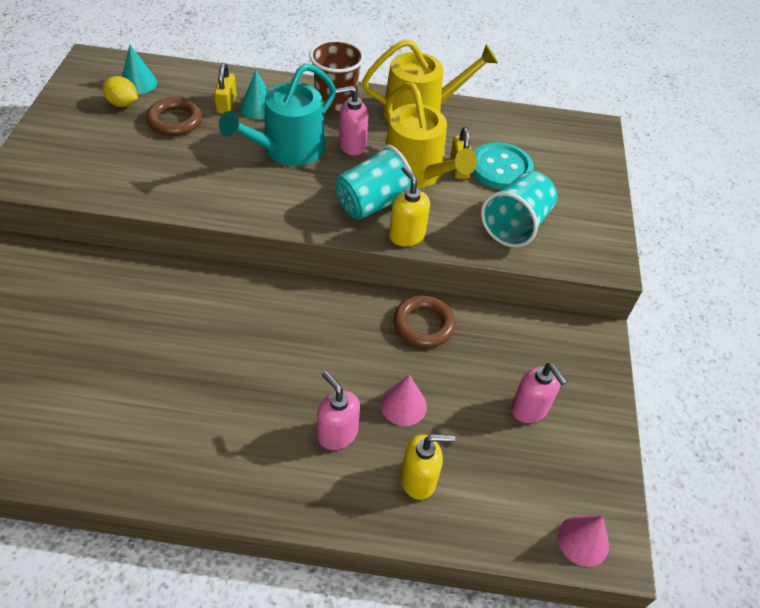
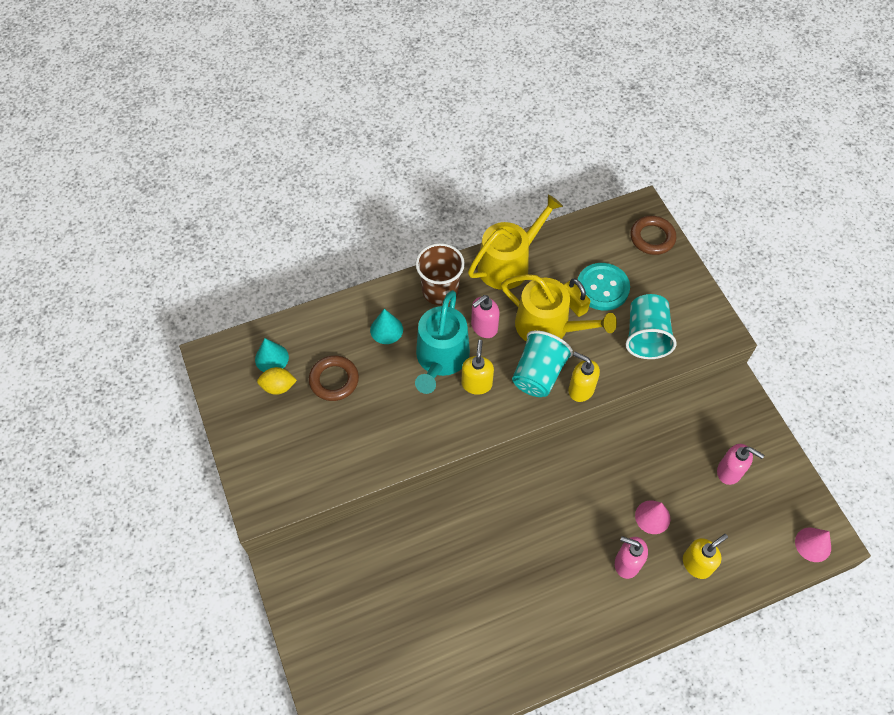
camera: 25 degrees left, 10 degrees up
(226, 104) = (359, 340): yellow padlock -> none
(304, 183) = (476, 384): none -> yellow soap dispenser
(423, 325) = (623, 446): brown ring -> brown ring (652, 238)

